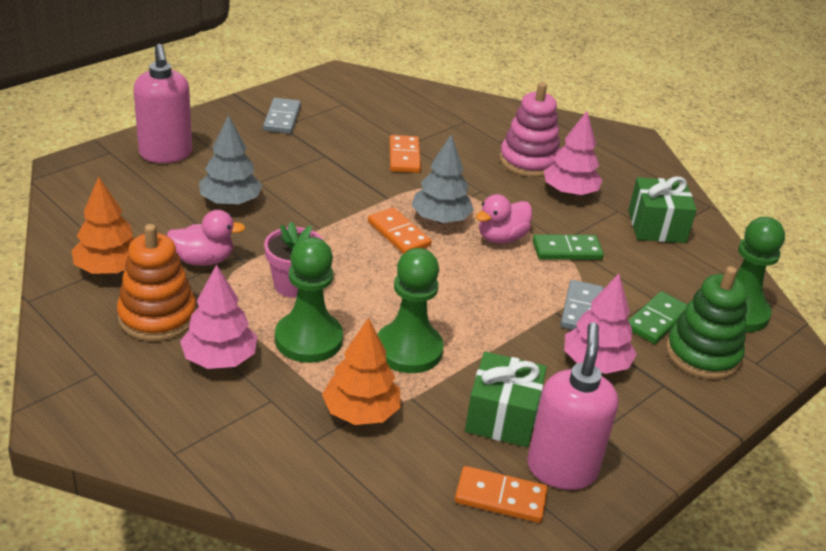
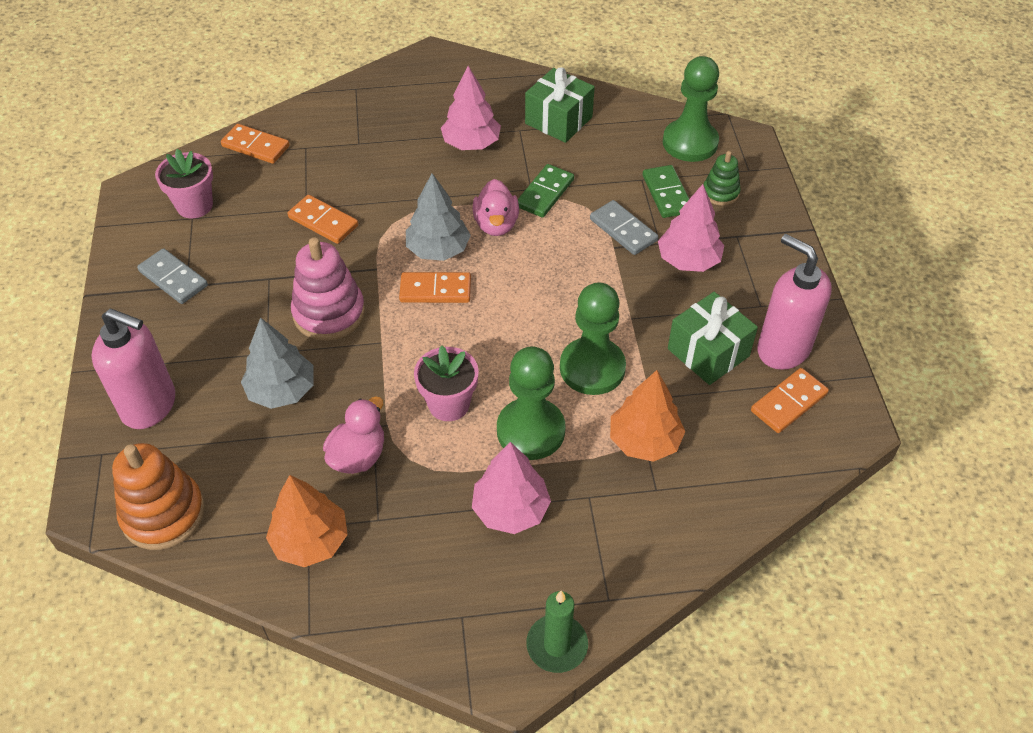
camera: 50 degrees left, 15 degrees up
(105, 438) = (557, 645): none -> green candle
(157, 317) = (416, 532): orange stacking toy -> orange stacking toy (163, 514)
(355, 100) = (194, 205): none -> pink flower pot
(439, 101) = (256, 146): none -> orange domino
(528, 161) = (406, 142): pink stacking toy -> pink stacking toy (329, 313)
(702, 354) = (720, 193): green stacking toy -> green stacking toy, size x0.56

